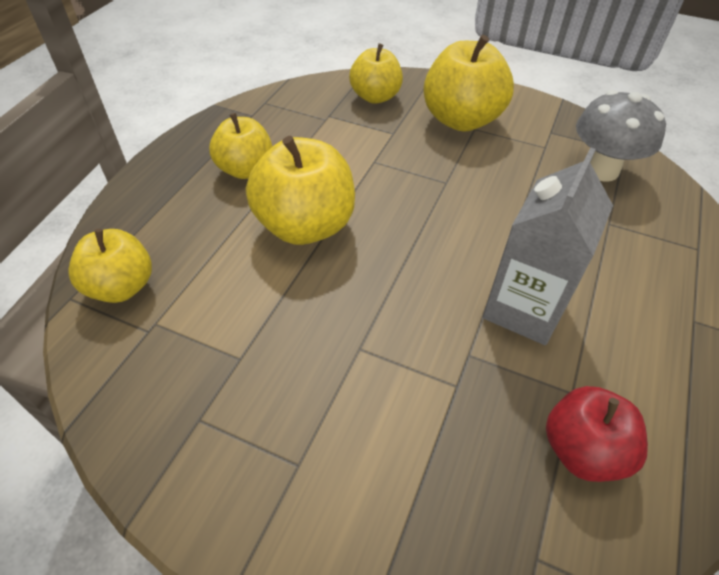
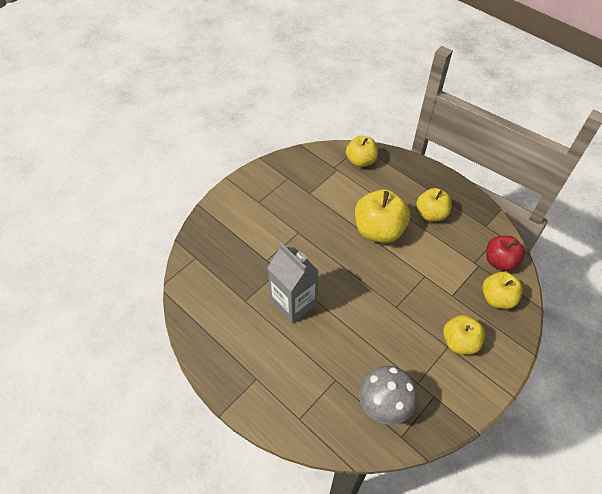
camera: 110 degrees right, 5 degrees up
(461, 120) = (459, 342): yellow apple -> yellow apple, size x0.65
(582, 450) = (221, 290): red apple -> red apple (499, 261)

